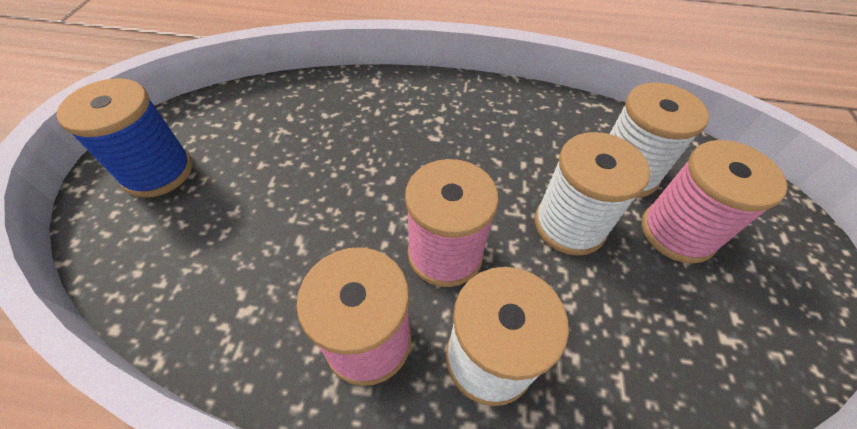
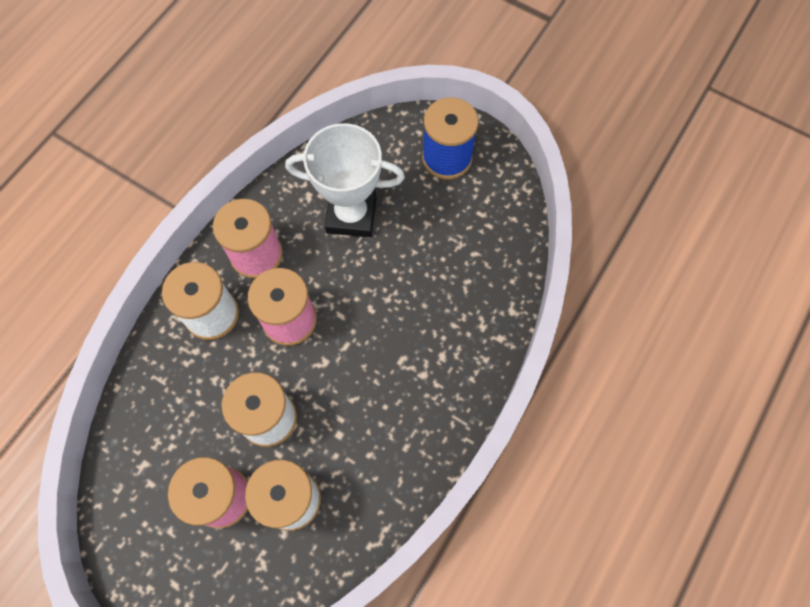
camera: 115 degrees right, 15 degrees up
(267, 242) = (351, 215): none -> white trophy

